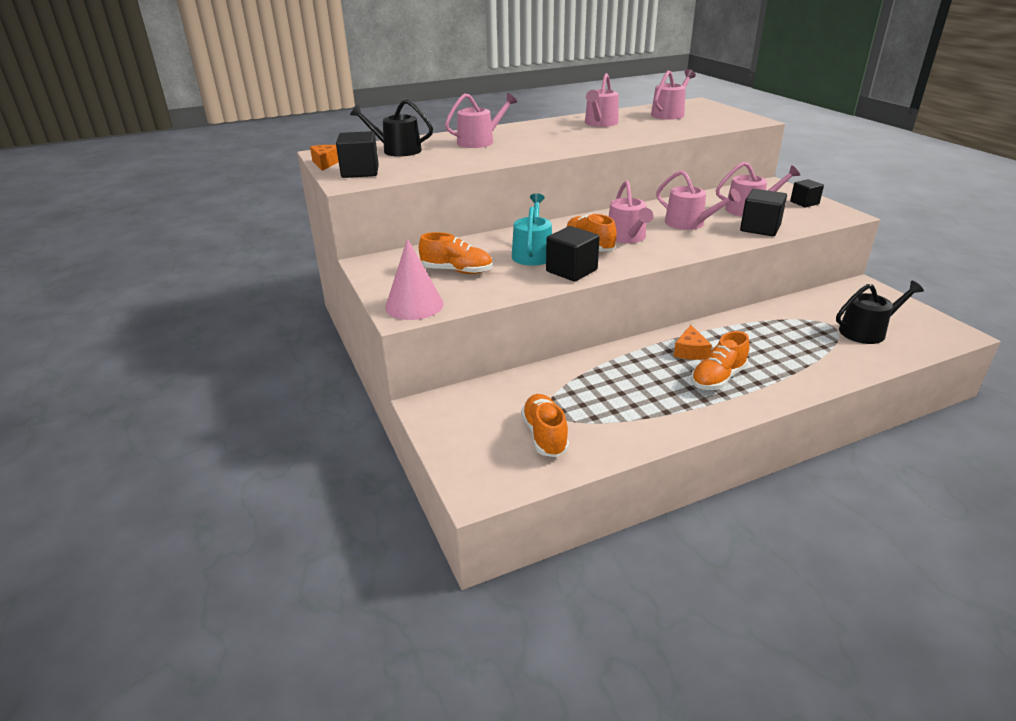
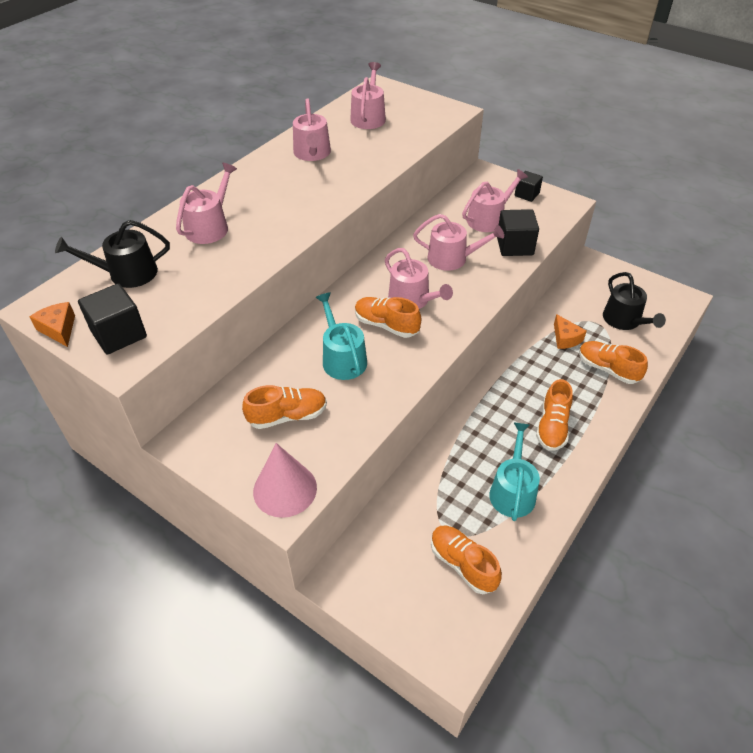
camera: 30 degrees left, 15 degrees up
(571, 270) = (397, 372): black cube -> none
(637, 406) = (512, 491): none -> turquoise watering can
(690, 351) = (512, 401): orange cheese -> orange cheese (565, 338)
(816, 358) = (607, 369): none -> orange shoe
(867, 331) = (624, 320): black watering can -> black watering can turned 120 degrees clockwise

